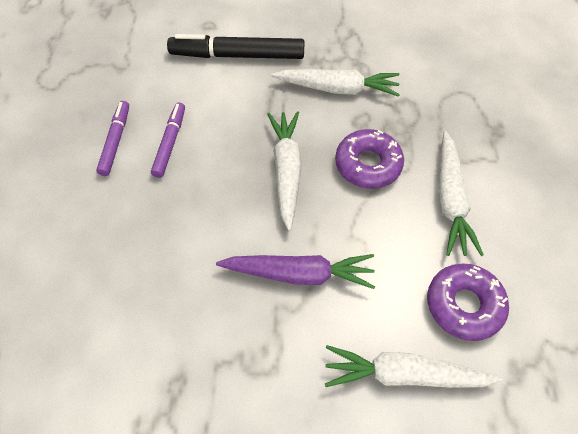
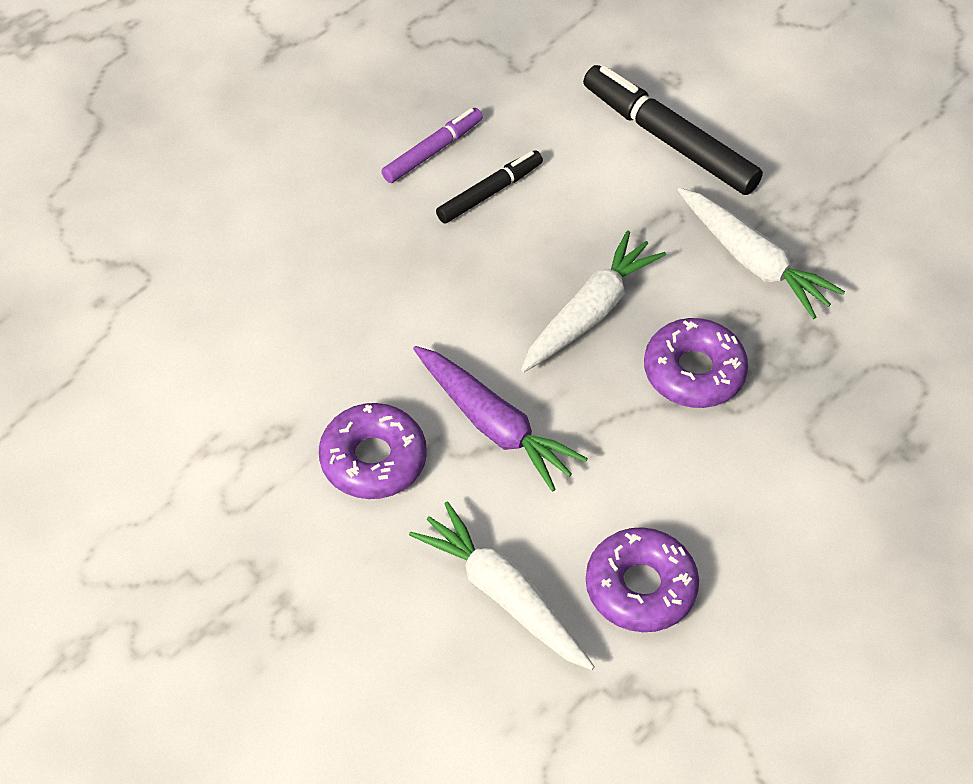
camera: 40 degrees right, 5 degrees down
(170, 143) = (490, 193): purple marker -> black marker
(252, 353) = (373, 459): none -> purple donut
(450, 200) = (750, 479): white carrot -> none

